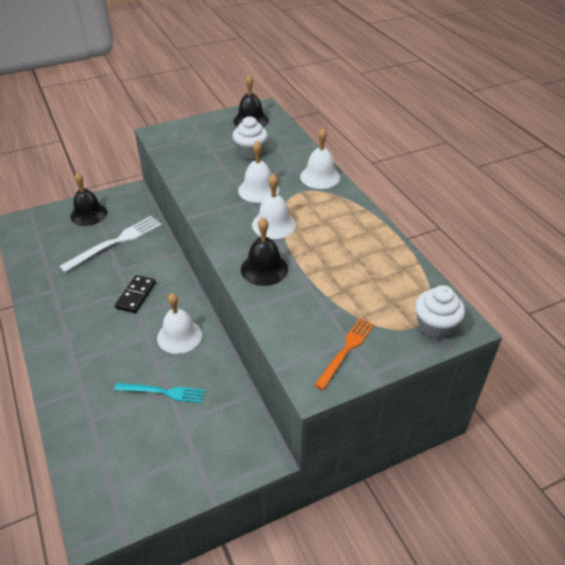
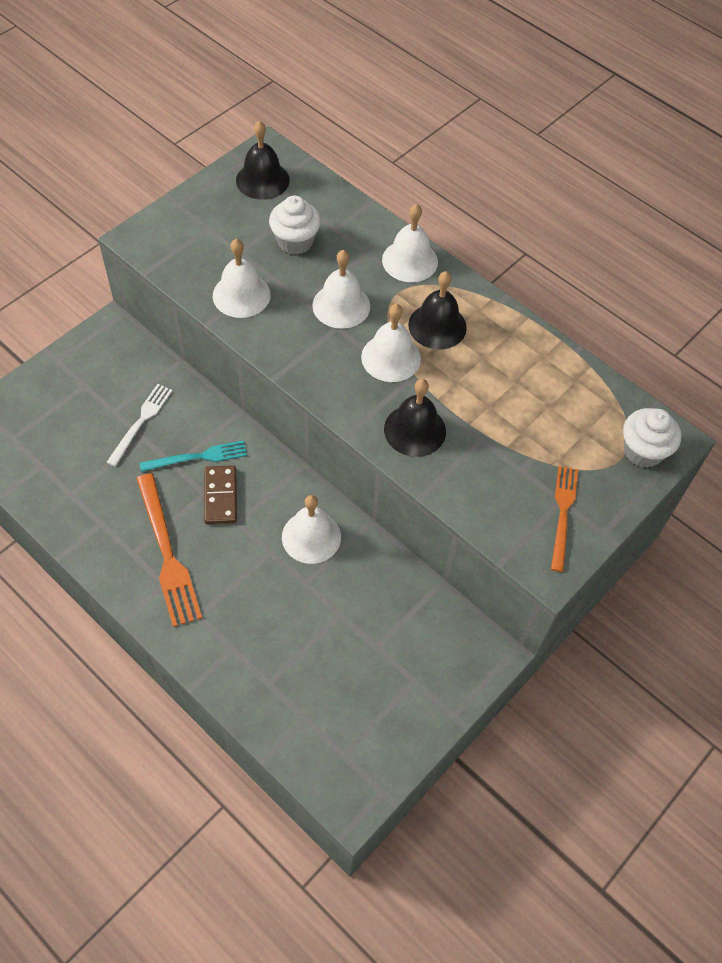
camera: 25 degrees left, 15 degrees up
(80, 318) = (167, 553): none -> orange fork
(89, 214) = (71, 386): black bell -> black bell (437, 326)
(115, 242) = (141, 422): white fork -> white fork, size x0.65
(136, 295) = (220, 496): black domino -> brown domino
(163, 392) = (334, 618): turquoise fork -> turquoise fork (198, 457)
(198, 171) = (241, 295): none -> white bell

